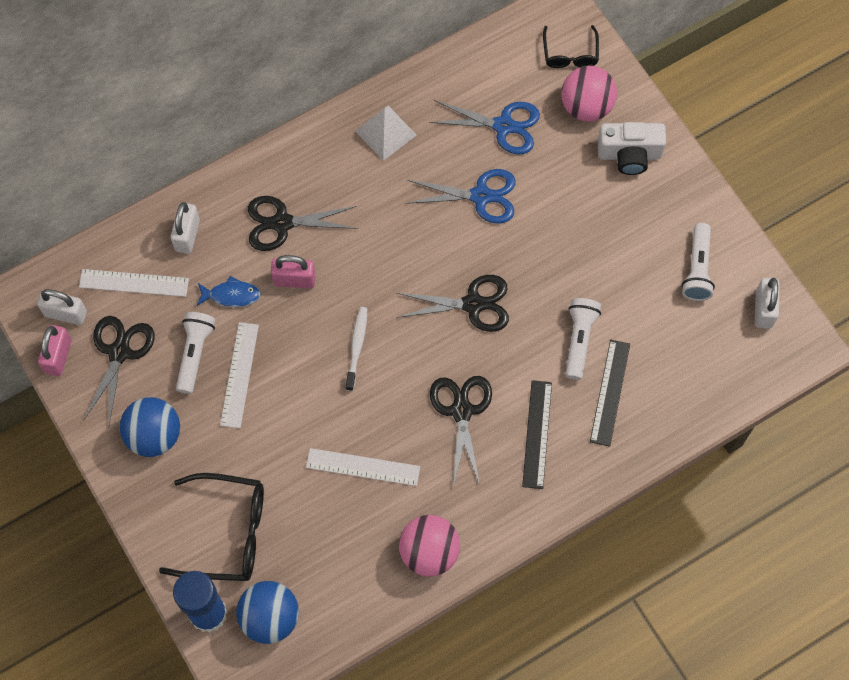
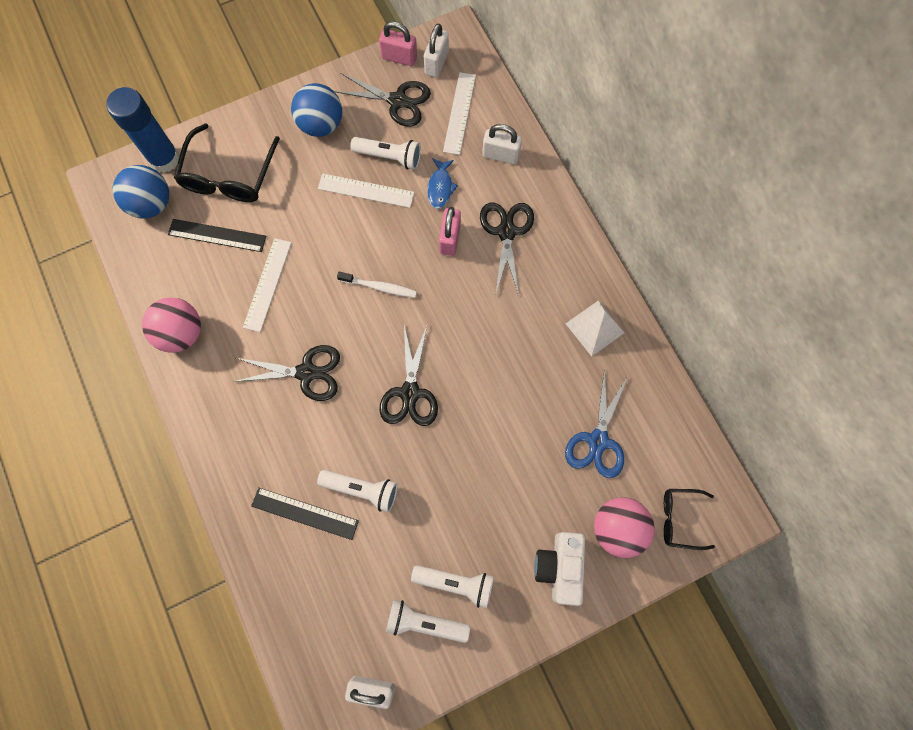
camera: 95 degrees right, 5 degrees up
(480, 196) = (522, 411): blue scissors -> none
(537, 434) = (274, 439): black ruler -> black ruler (217, 235)
(657, 244) = (455, 583): none -> white flashlight

